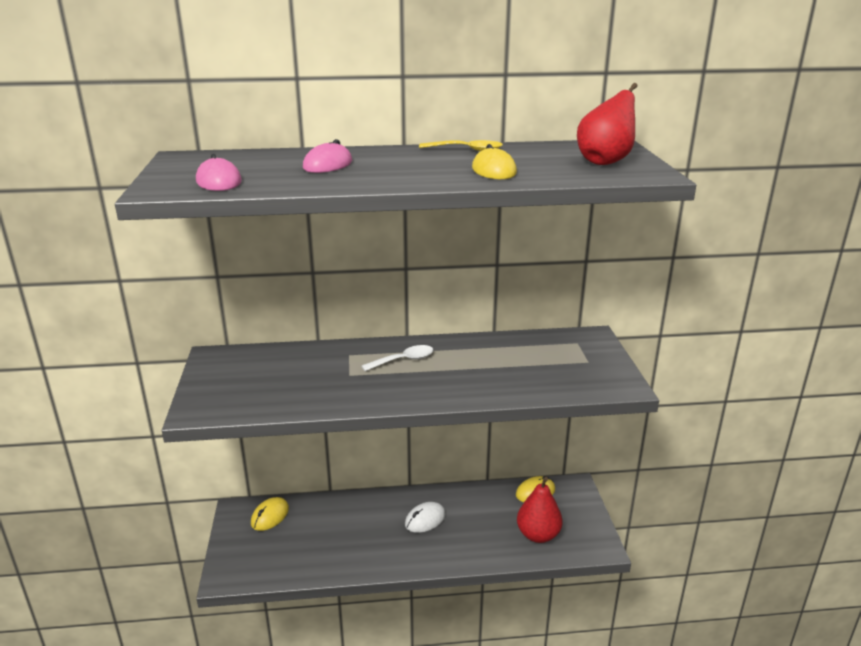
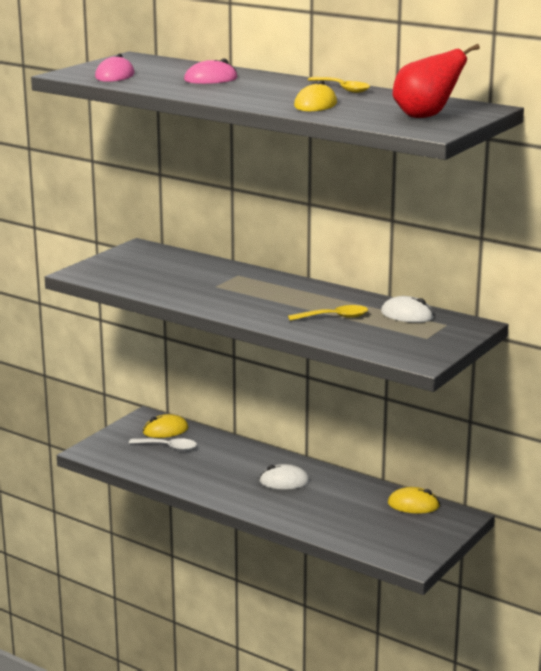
camera: 40 degrees right, 5 degrees down
(403, 360) = (272, 290): white spoon -> white spoon (168, 447)
(495, 369) = (334, 317): none -> yellow spoon
(538, 345) = (407, 315): none -> white mouse
(538, 535) = (367, 530): red pear -> none

